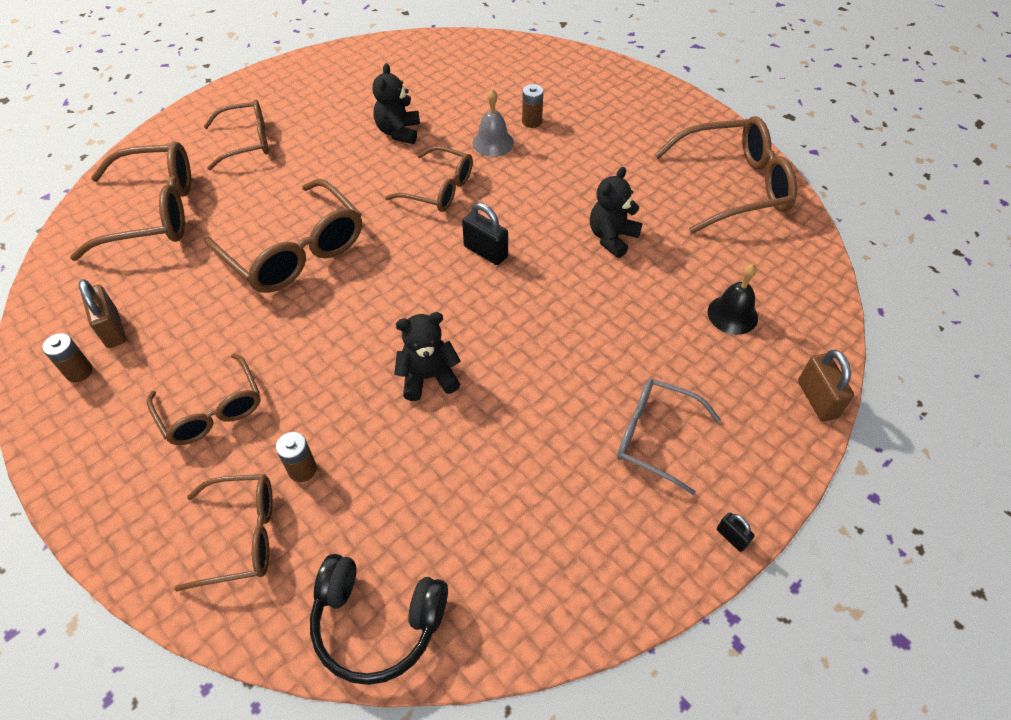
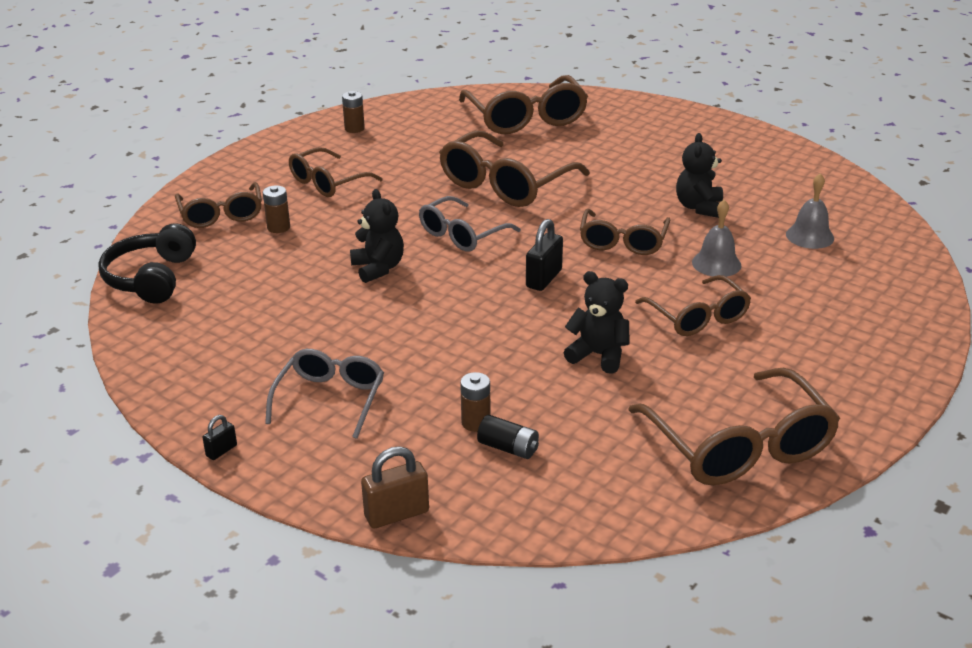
camera: 80 degrees right, 20 degrees down
(113, 329) = (397, 131): brown padlock -> none
(247, 142) = (636, 137): brown glasses -> brown glasses (698, 317)
(385, 300) = (461, 235): none -> grey glasses
(398, 132) = (699, 207): black teddy bear -> black teddy bear turned 75 degrees counterclockwise
(468, 85) = (809, 236): none -> grey bell
(532, 121) = (771, 284): brown battery -> brown battery (476, 423)
(732, 314) = (508, 448): black bell -> black battery

